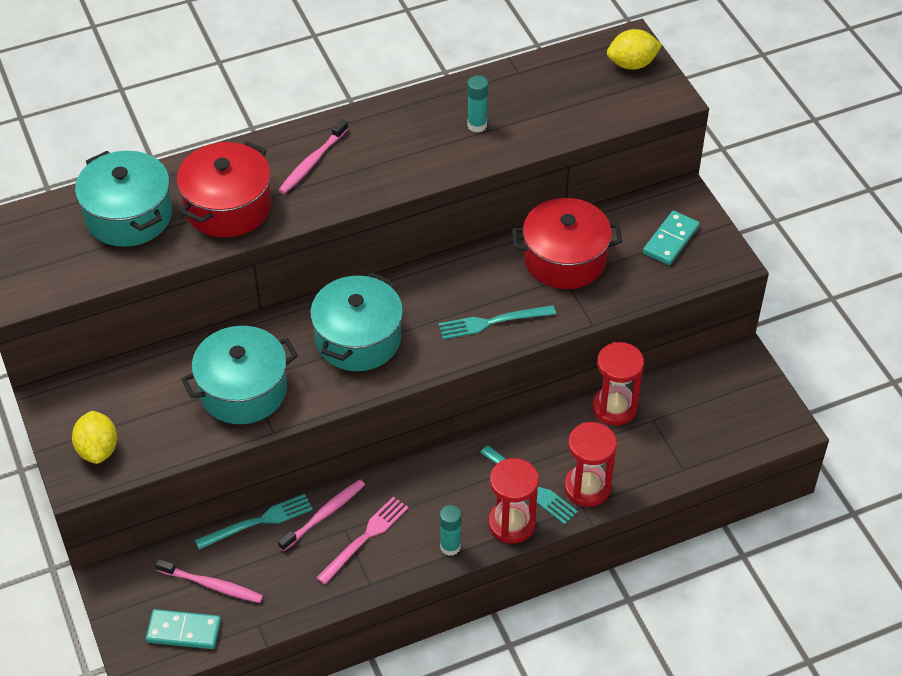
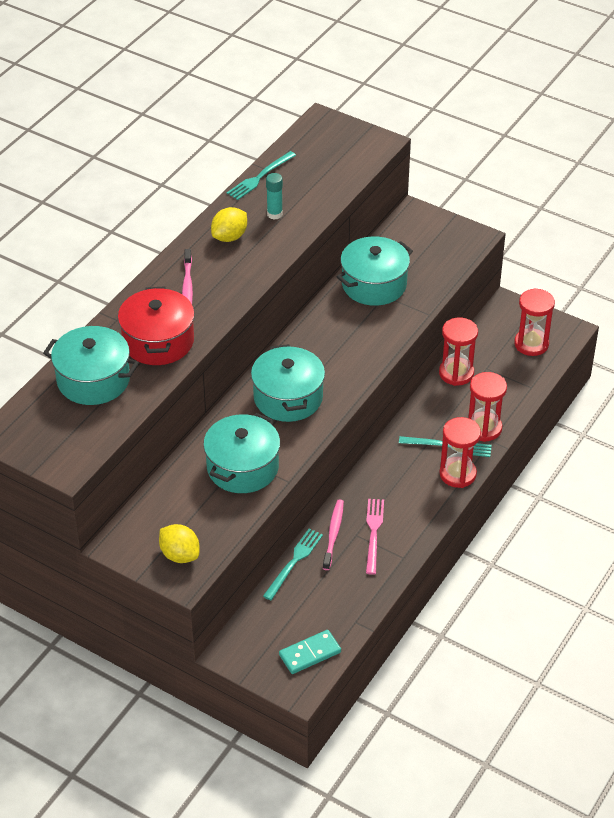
camera: 35 degrees left, 5 degrees down
(212, 585) = (301, 616): pink toothbrush -> none
(450, 547) = (432, 508): turquoise glue stick -> none
(492, 322) = (365, 344): turquoise fork -> turquoise fork (260, 177)
(564, 259) = (374, 284): red pot -> turquoise pot
(632, 64) = (337, 133): yellow lemon -> yellow lemon (229, 237)
(671, 240) = (429, 241): turquoise domino -> none
(729, 419) = (531, 344): none -> red hourglass

